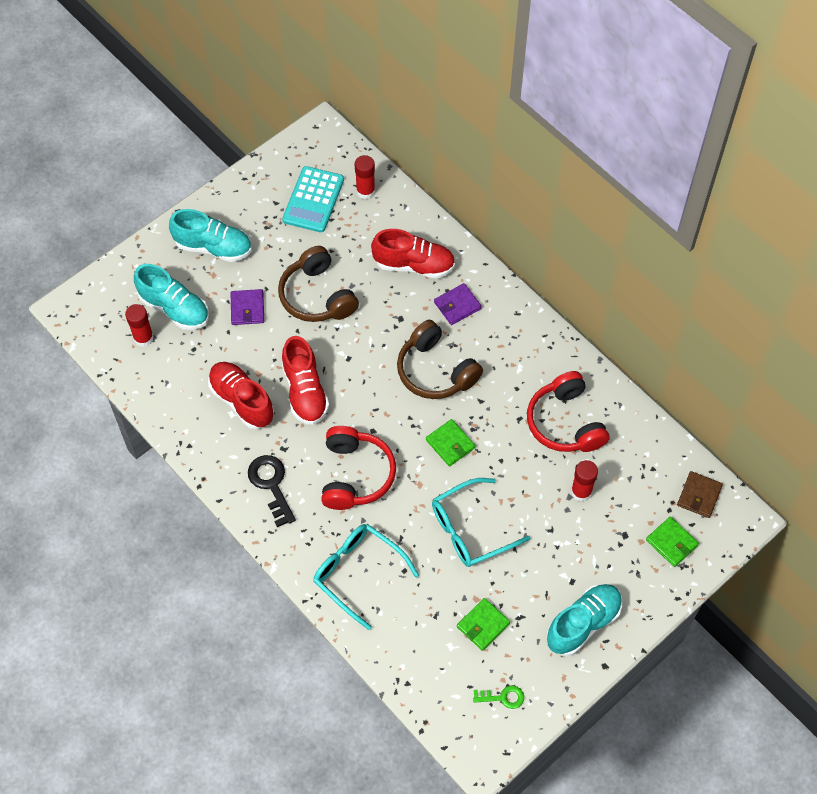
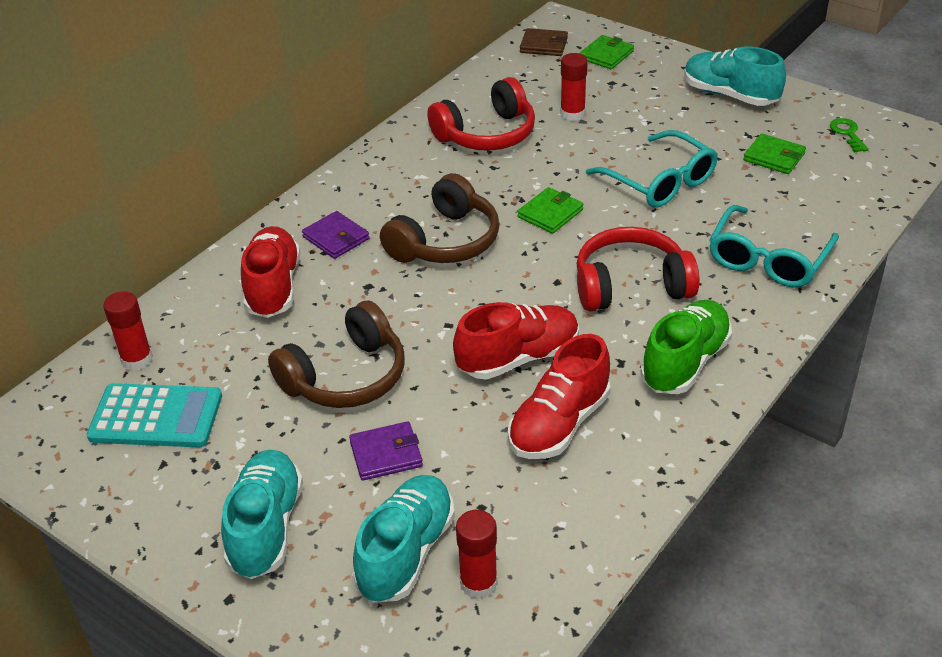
camera: 100 degrees left, 20 degrees down
(271, 485) = (685, 363): black key -> green shoe

